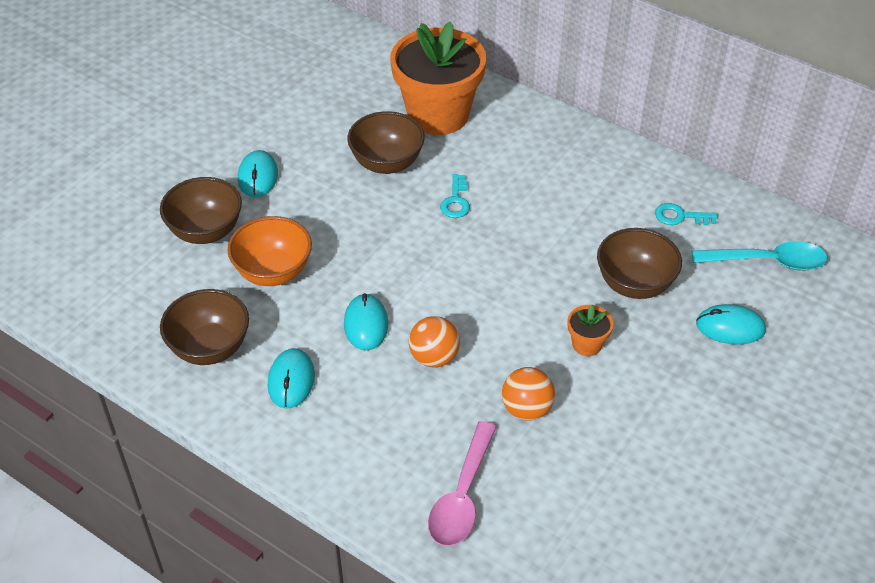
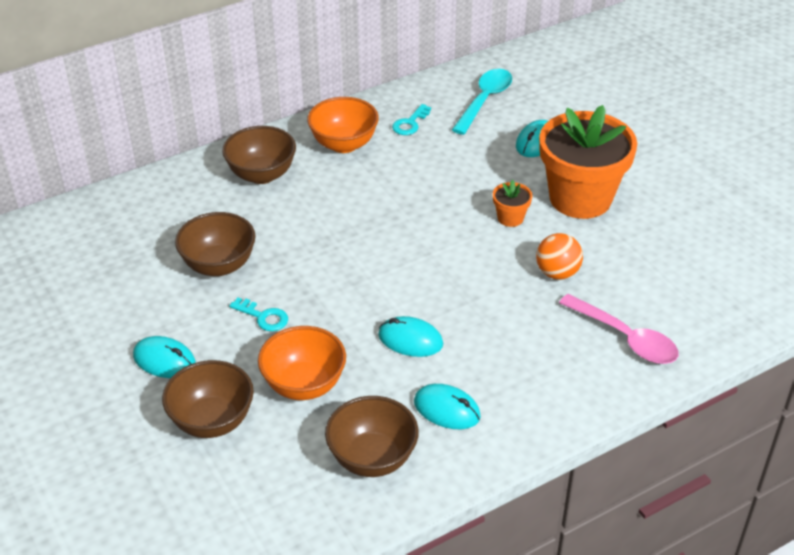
camera: 65 degrees left, 5 degrees down
(434, 357) = (473, 308): orange ball -> none
(438, 114) = (182, 213): orange flower pot -> orange flower pot (580, 198)
(456, 201) = (301, 237): turquoise key -> turquoise key (263, 317)
(609, 180) = (344, 144): none -> orange bowl
(634, 284) = (464, 172): brown bowl -> brown bowl (262, 174)

